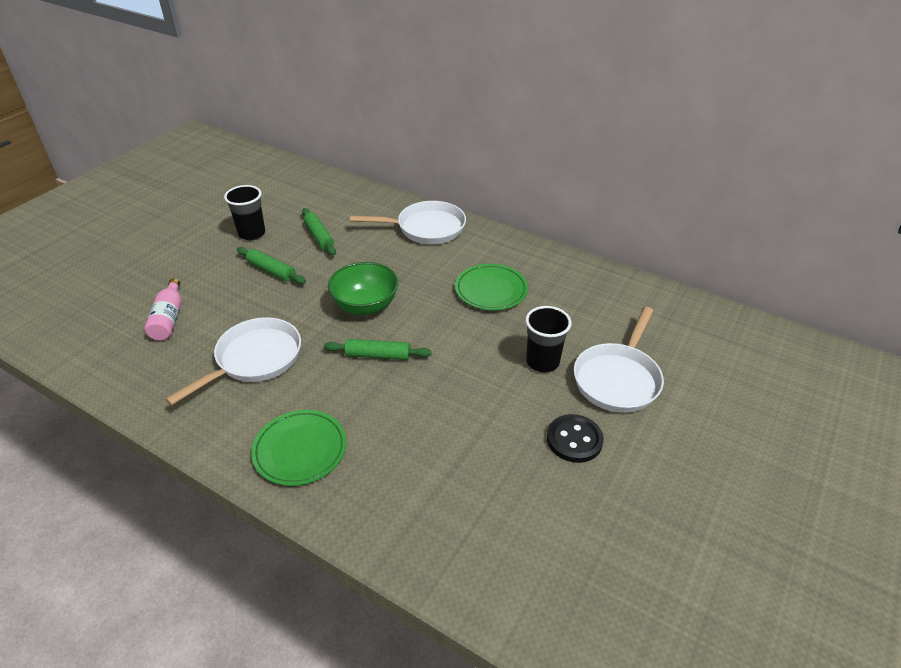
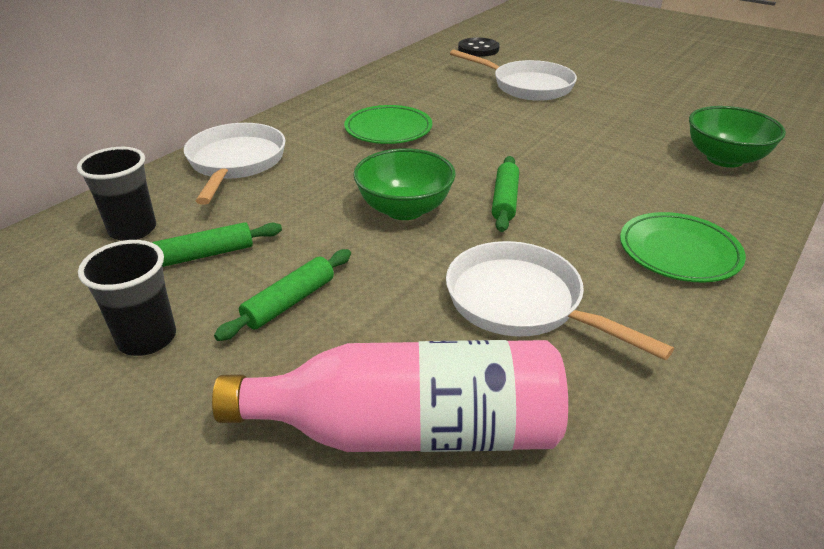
camera: 85 degrees left, 5 degrees down
(168, 318) = (410, 430): pink bottle -> pink bottle, size x1.96
(464, 524) = (724, 159): none -> green bowl
(542, 362) = (508, 113): black cup -> black cup (133, 230)
(574, 440) = (606, 108): black button -> black button (478, 49)

